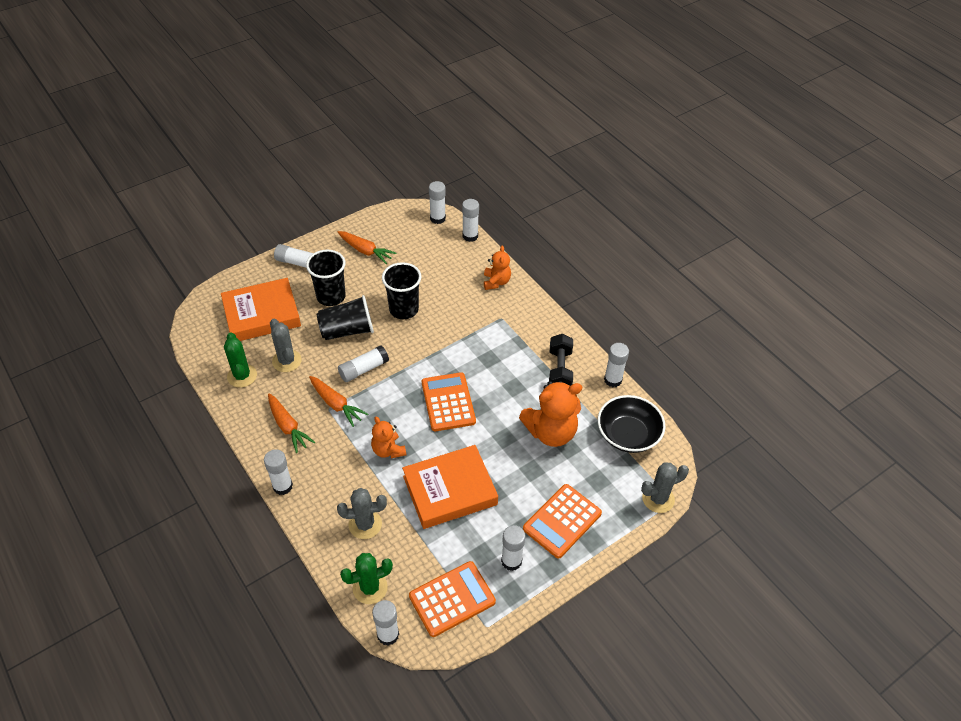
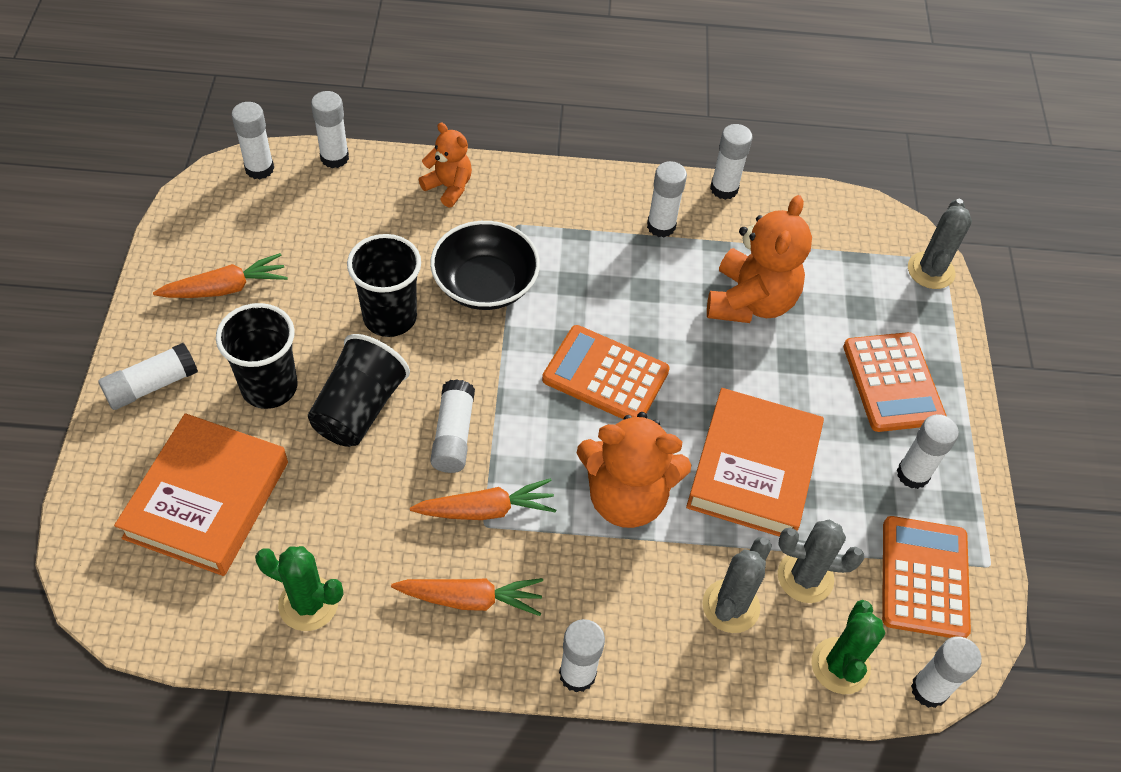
camera: 55 degrees left, 5 degrees up
(287, 361) = (339, 523): grey cactus -> grey cactus (805, 577)
(388, 450) = (626, 497): orange teddy bear -> orange teddy bear, size x1.74
(560, 370) = (661, 226): black dumbbell -> white glue stick
(628, 434) = (817, 232): black bowl -> black bowl (485, 284)

